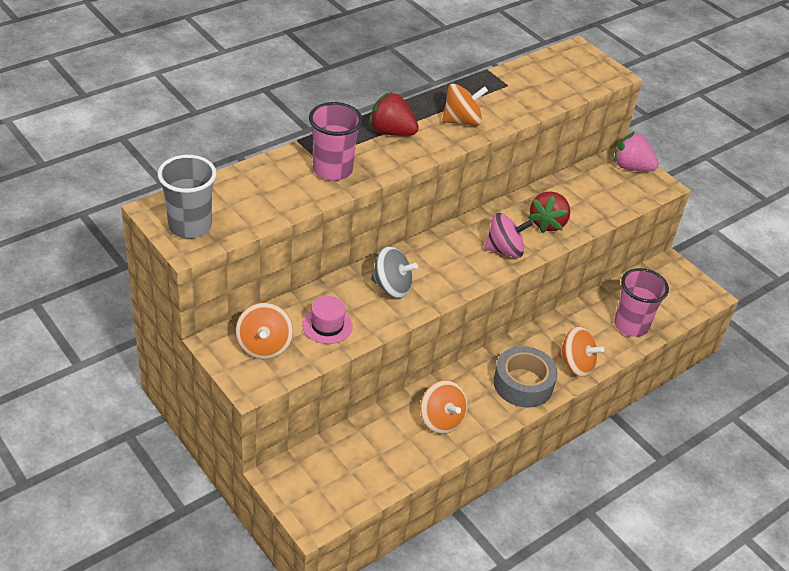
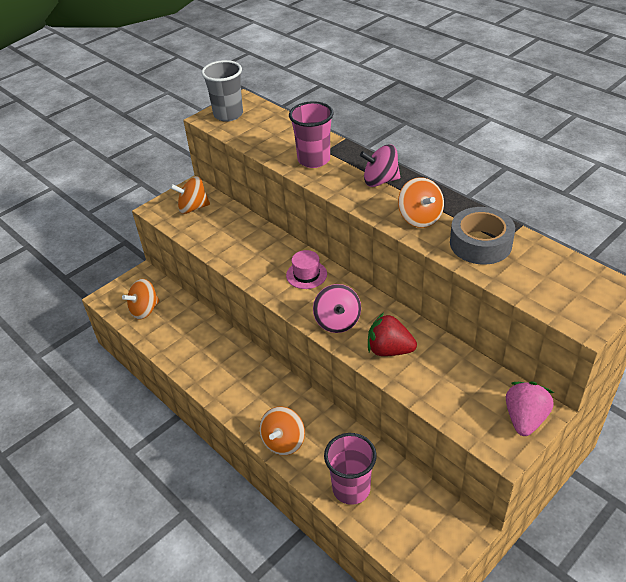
camera: 90 degrees right, 0 degrees up
(327, 325) = (218, 232): pink hat -> pink hat (306, 275)
(391, 132) = (380, 181): red strawberry -> pink spinning top
(392, 287) = (268, 258): grey spinning top -> none
(441, 420) = (203, 352): orange spinning top -> orange spinning top (144, 310)
(523, 383) = (251, 402): grey tape -> grey tape (480, 243)

